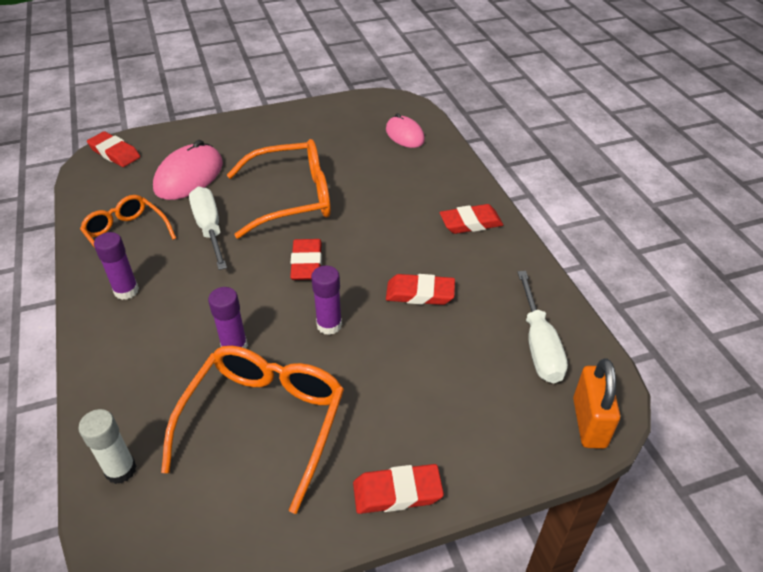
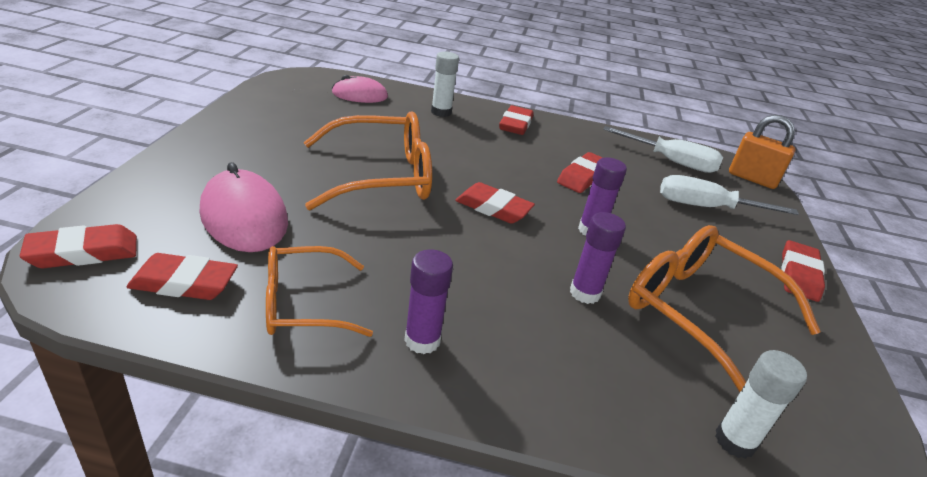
camera: 65 degrees left, 10 degrees down
(114, 191) = (184, 283): none -> red eraser
(209, 229) = (370, 240): white screwdriver -> white screwdriver (706, 207)
(292, 198) = (381, 176): orange glasses -> orange glasses turned 60 degrees clockwise
(433, 179) = (441, 112): none -> white glue stick

